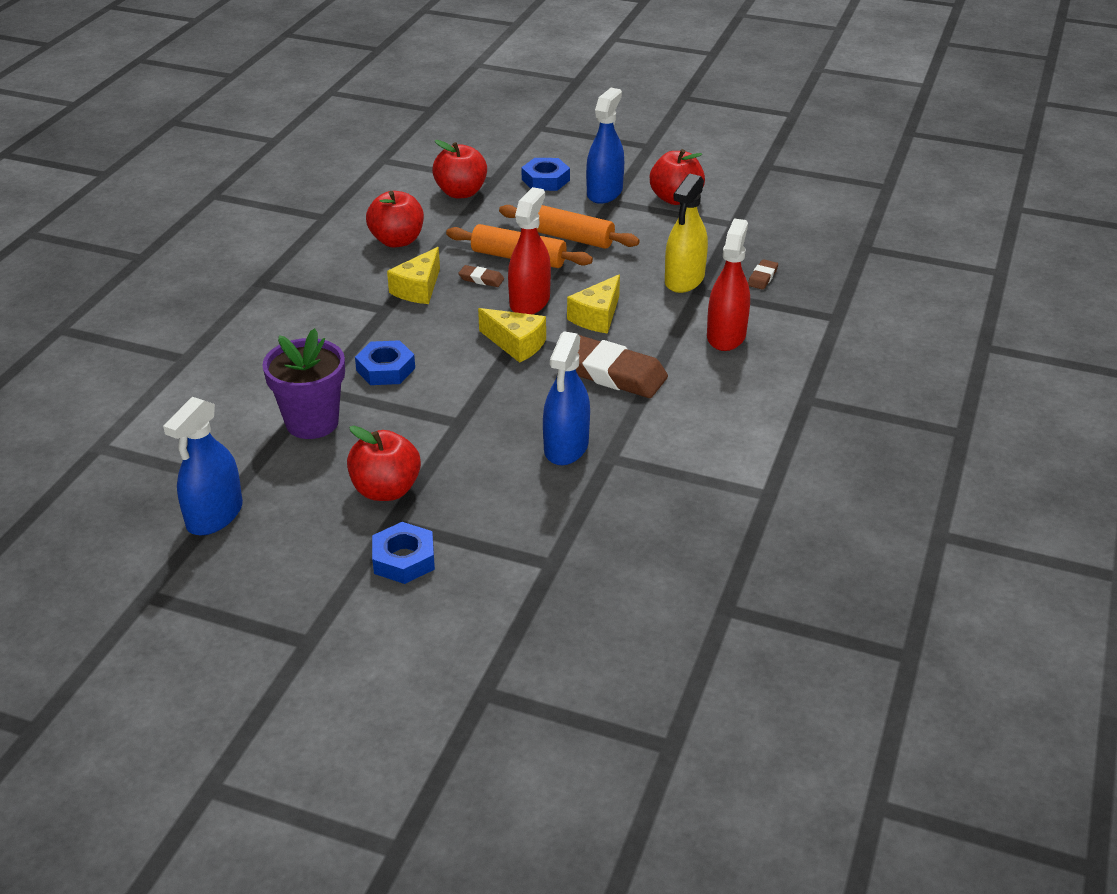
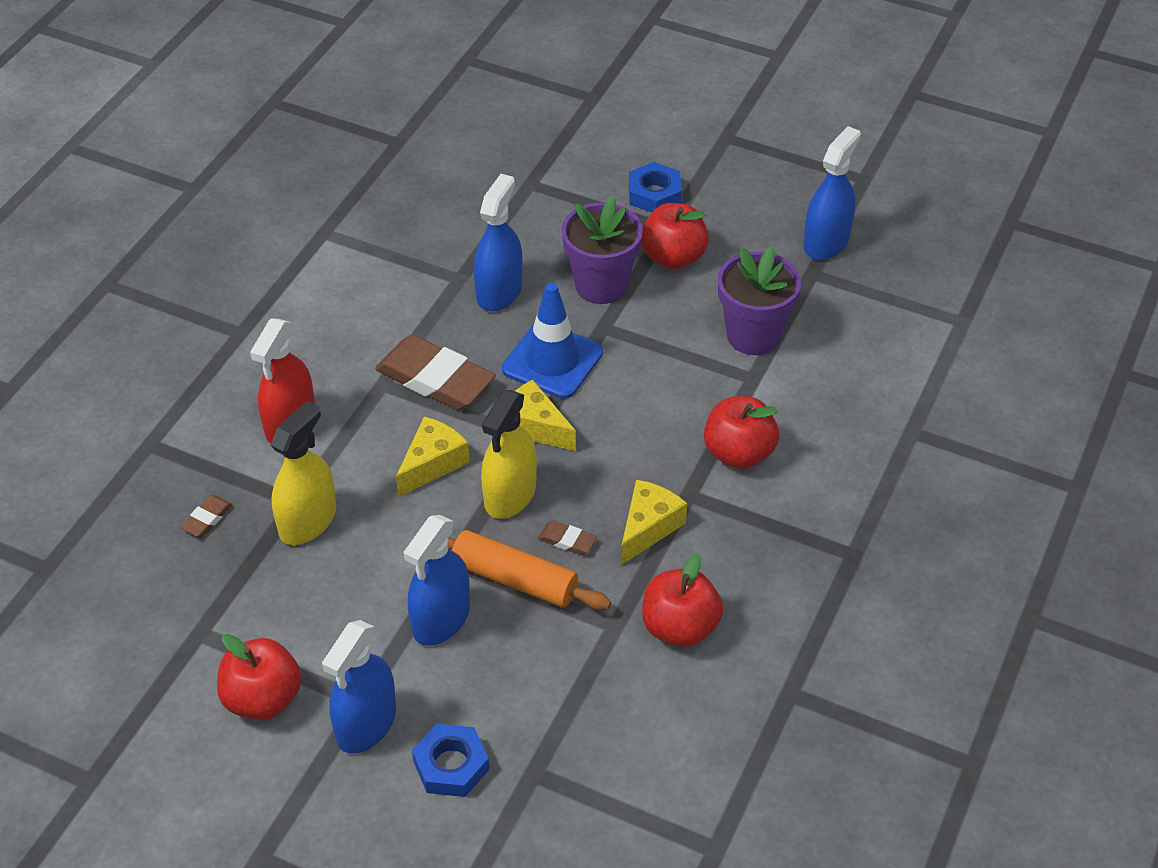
camera: 175 degrees left, 10 degrees up
(385, 369) = (682, 400): blue nut -> none
(461, 192) = (586, 740): red apple -> red apple (738, 453)
(462, 458) = (601, 285): none -> purple flower pot
(505, 392) = (552, 361): none -> blue traffic cone
(529, 302) = (510, 494): red spray bottle -> yellow spray bottle
(568, 237) = (441, 619): orange rolling pin -> blue spray bottle

